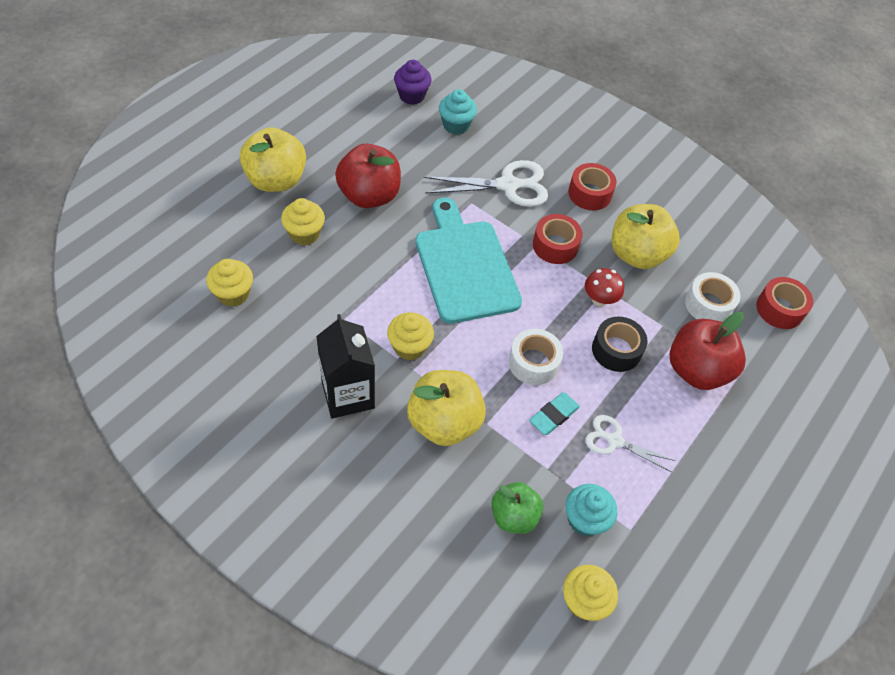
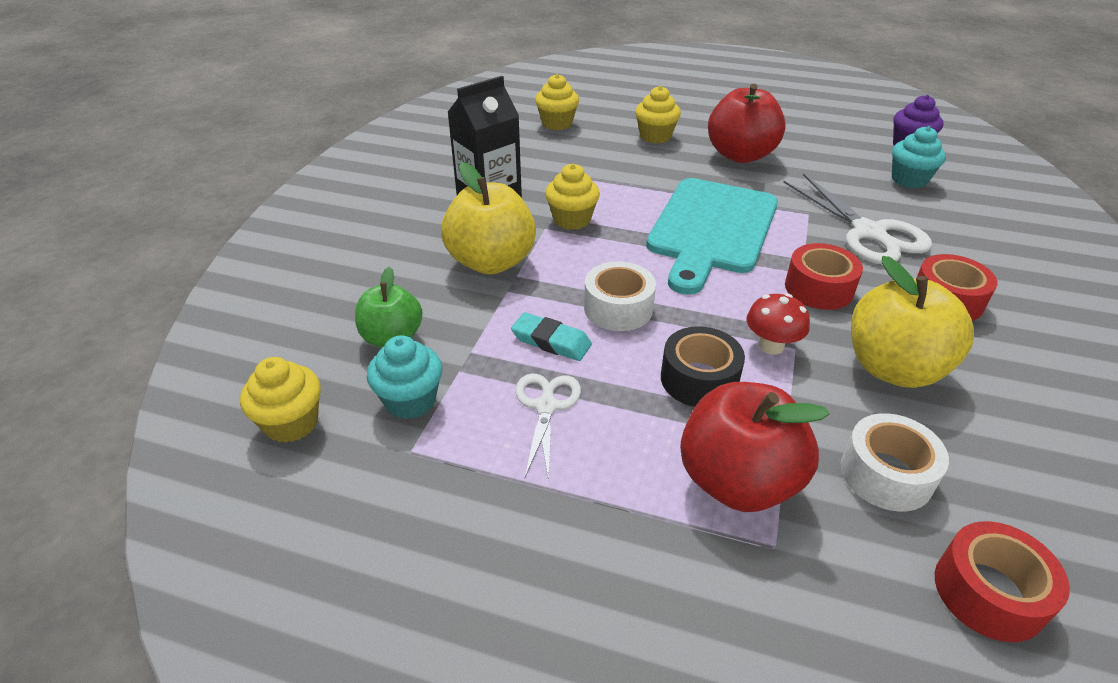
camera: 75 degrees right, 15 degrees down
(276, 180) = (701, 110): yellow apple -> none
(464, 266) = (712, 229): turquoise cutting board -> turquoise cutting board turned 150 degrees clockwise

